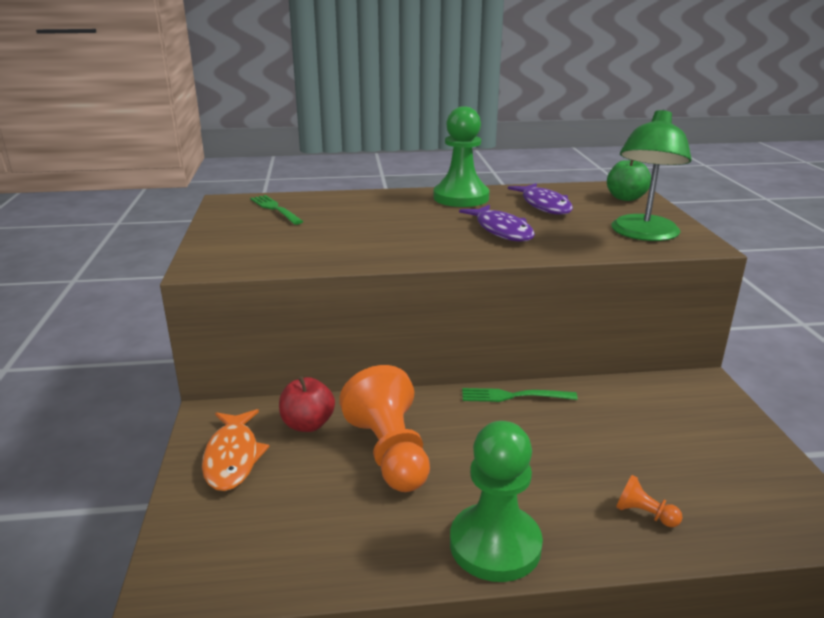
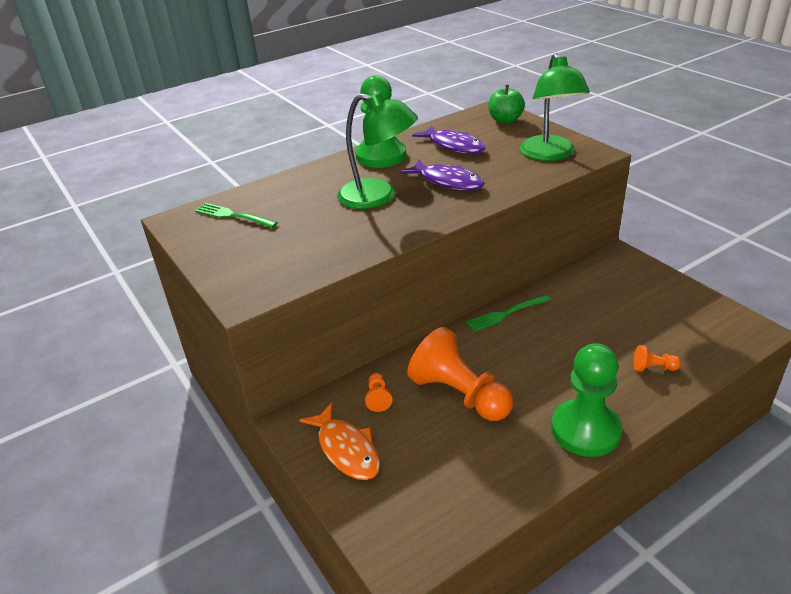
camera: 25 degrees left, 10 degrees up
(308, 424) = (378, 398): red apple -> orange pawn
(418, 226) = (378, 196): none -> green lamp

